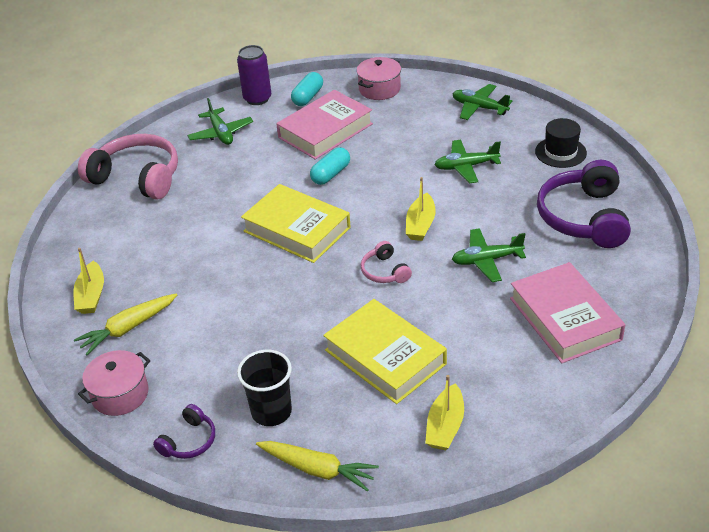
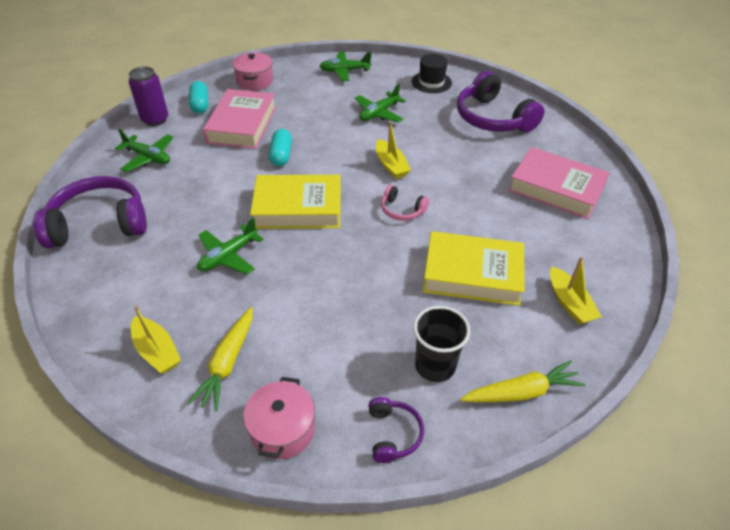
camera: 40 degrees left, 5 degrees up
(137, 177) = (99, 223): pink headphones -> purple headphones
(486, 260) = (464, 171): green plane -> green plane (228, 256)

